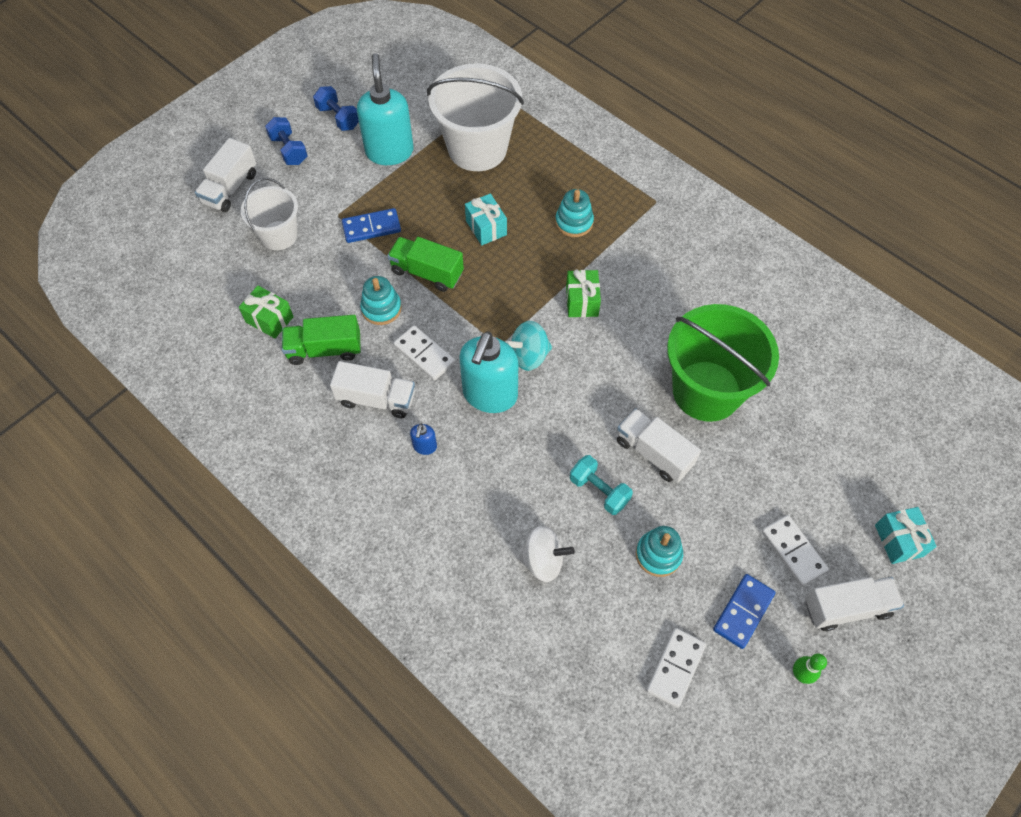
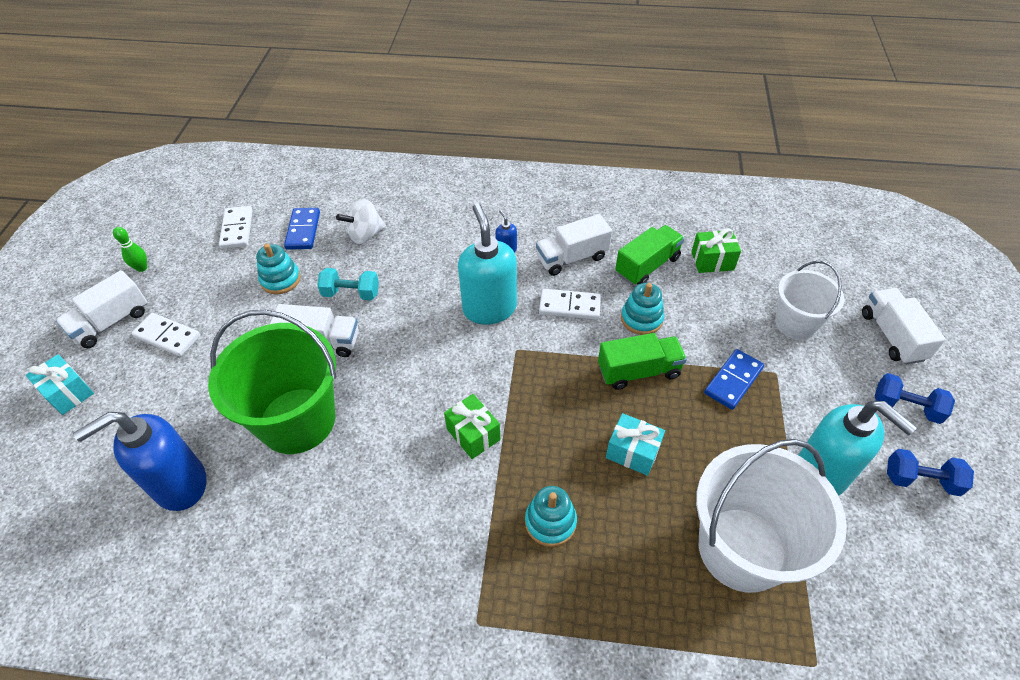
camera: 145 degrees right, 10 degrees down
(529, 356) = (482, 355): turquoise spinning top -> none
(743, 611) = (198, 280): blue domino -> blue domino (303, 230)
(815, 392) = (180, 484): none -> blue soap dispenser

